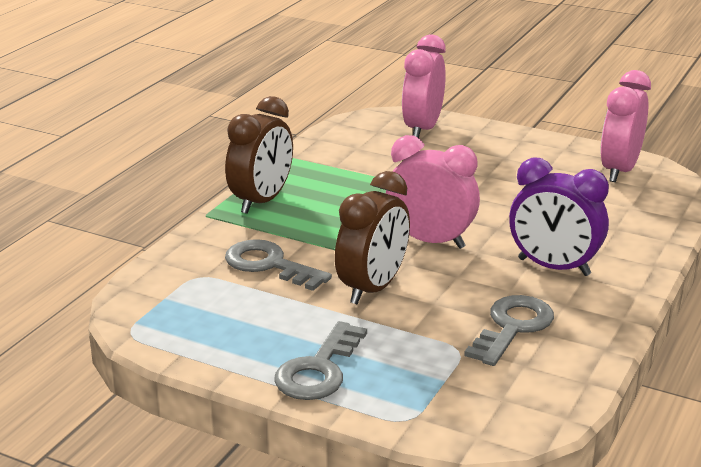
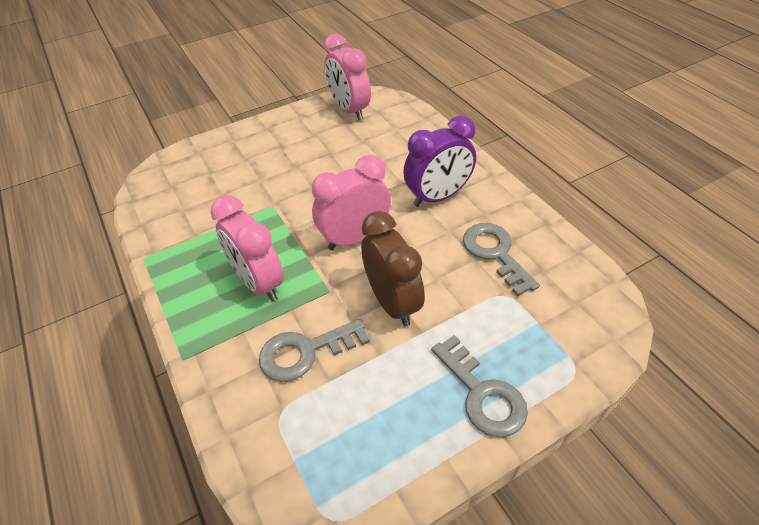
camera: 55 degrees left, 20 degrees up
(262, 201) = (201, 308): brown clock -> none
(422, 129) = (197, 163): pink clock -> pink clock (258, 282)

